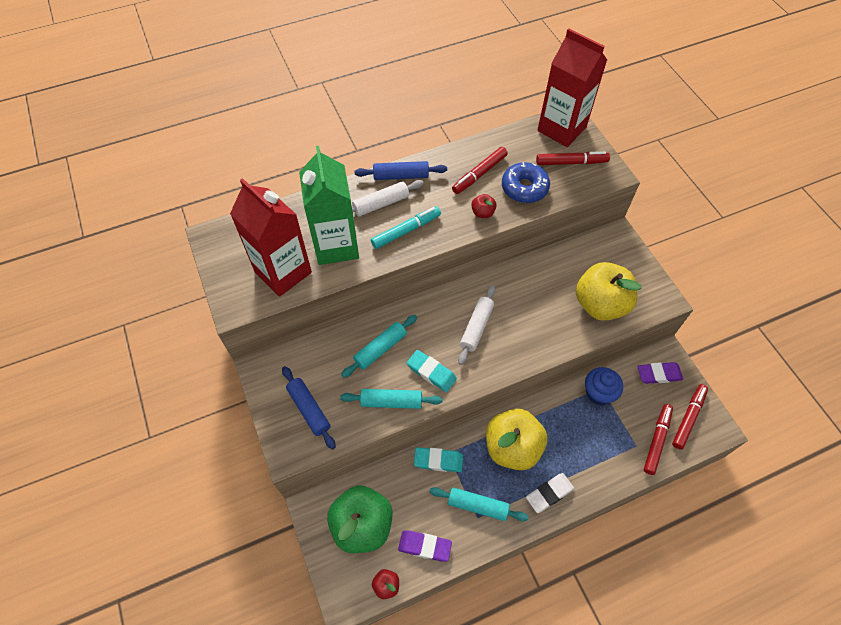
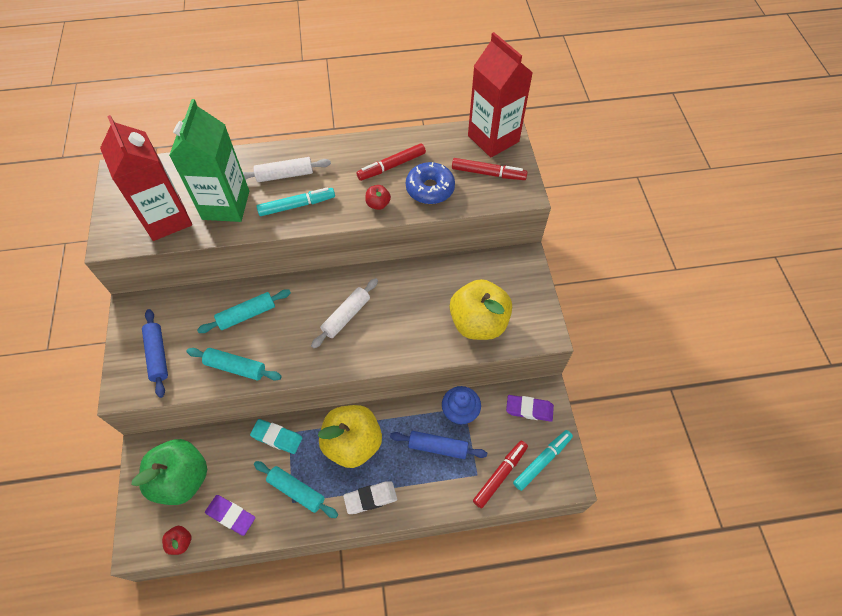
camera: 15 degrees right, 0 degrees up
(401, 176) = (315, 152): blue rolling pin -> blue rolling pin (438, 447)
(431, 372) = (285, 349): turquoise eraser -> none
(688, 418) = (542, 461): red marker -> turquoise marker

